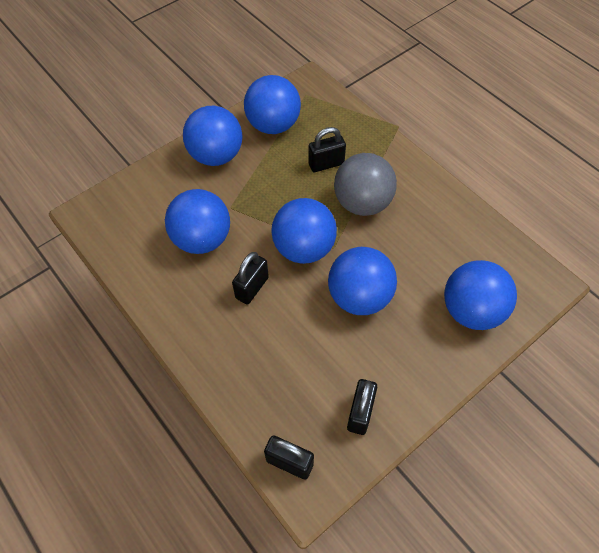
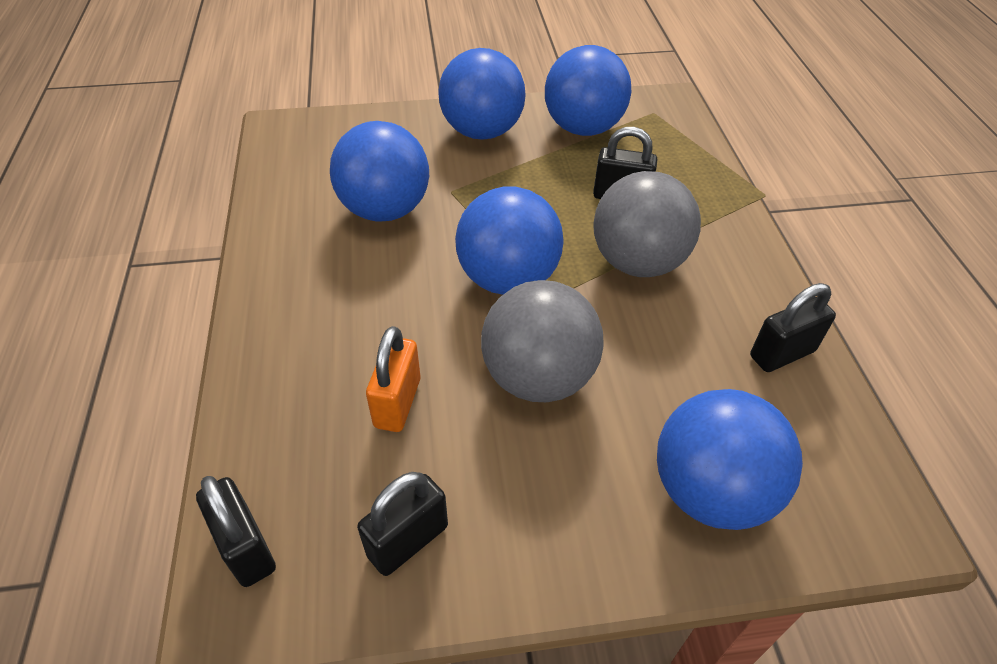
camera: 30 degrees right, 10 degrees down
(252, 288) = (398, 292): black padlock -> black padlock (782, 354)
(302, 349) = (397, 403): none -> orange padlock
(359, 297) = (538, 377): blue ball -> grey ball

